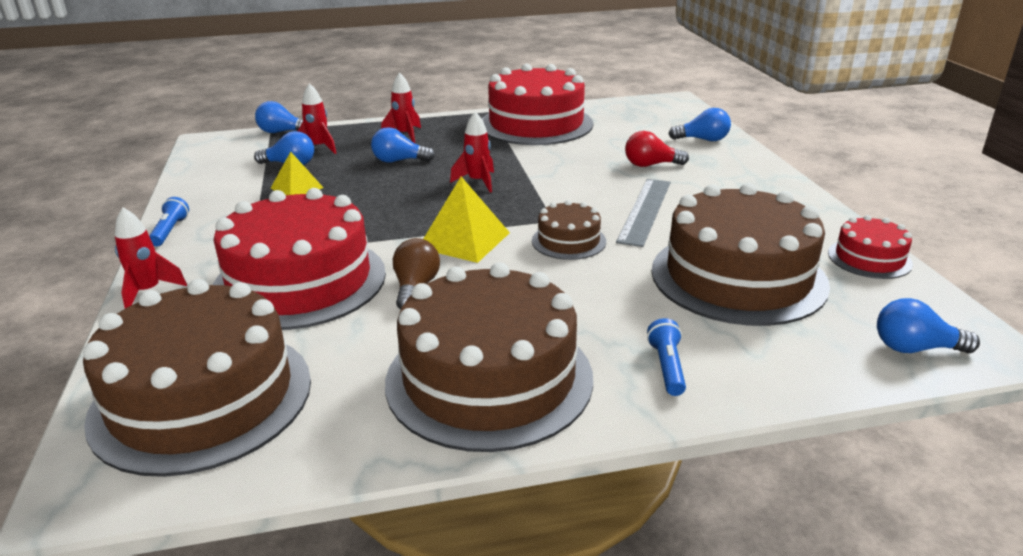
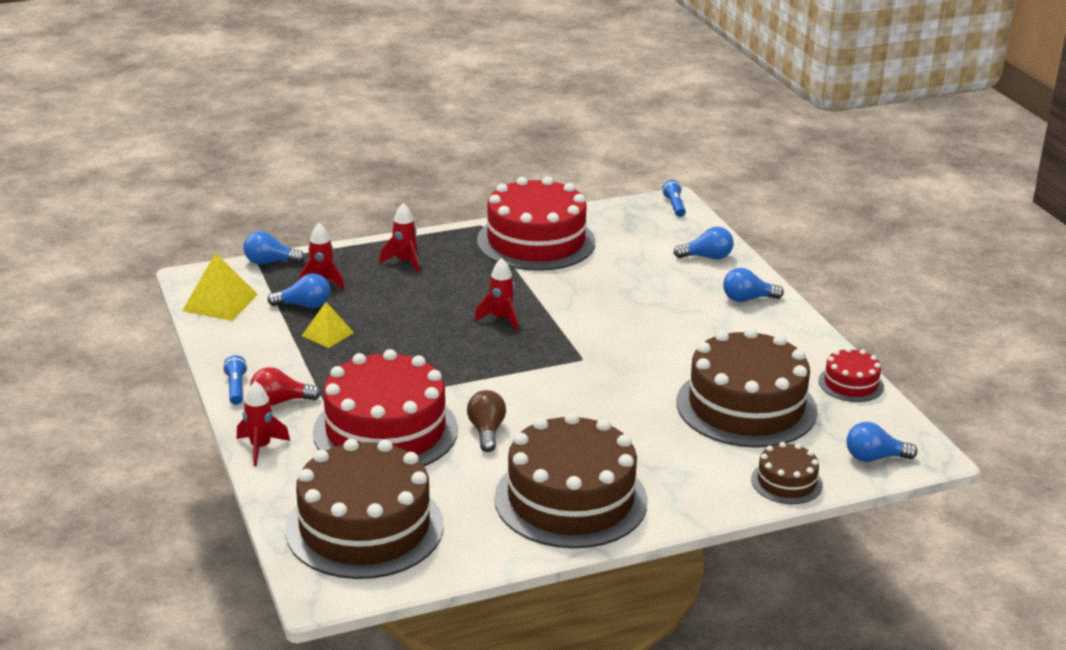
camera: 10 degrees left, 0 degrees up
(399, 161) = (413, 296): blue light bulb -> blue light bulb (747, 299)
(464, 240) = (510, 383): yellow pyramid -> yellow pyramid (220, 302)
(568, 241) = (602, 380): brown cake -> brown cake (786, 482)
(645, 211) = (662, 345): grey ruler -> none
(651, 165) = (660, 292): red light bulb -> red light bulb (280, 401)
(667, 367) = (698, 483): blue flashlight -> blue flashlight (674, 206)

